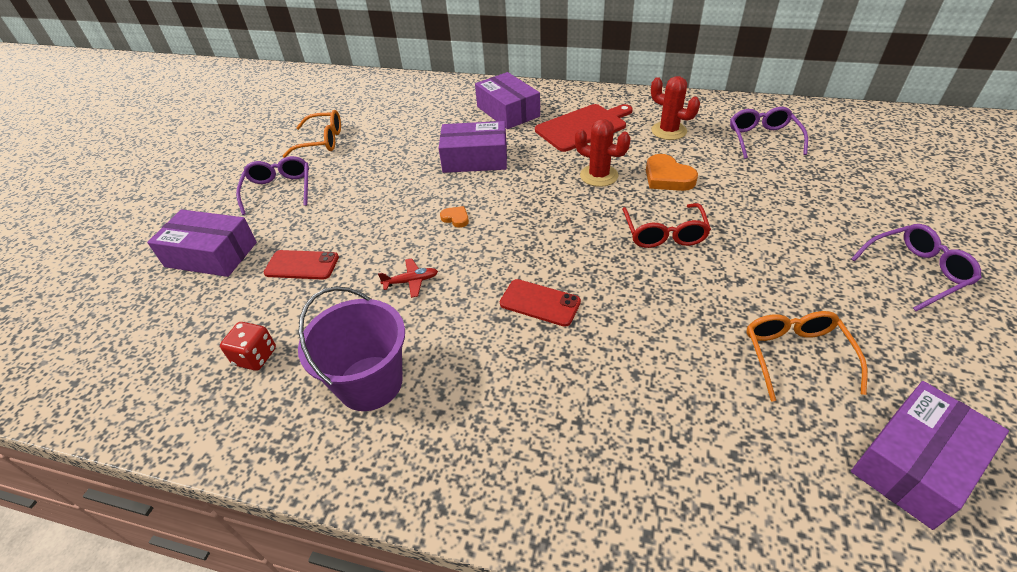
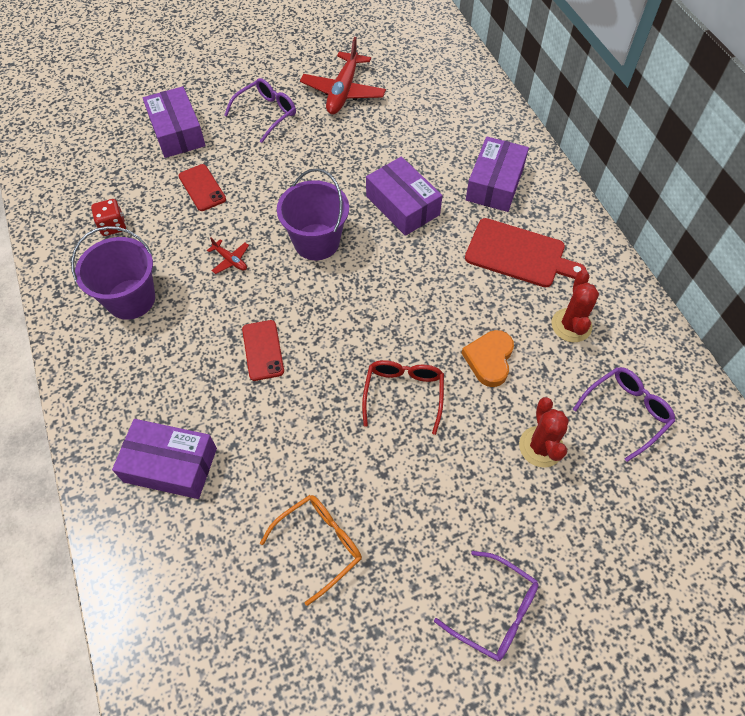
camera: 50 degrees right, 15 degrees up
(322, 141) = (343, 92): orange glasses -> red plane
(456, 218) = (316, 242): orange heart -> purple bucket
(599, 175) = (450, 306): red cactus -> red cactus (541, 447)
(664, 234) = (403, 393): red glasses -> red glasses turned 135 degrees clockwise
(915, 463) = (260, 656): purple box -> purple box (170, 465)

